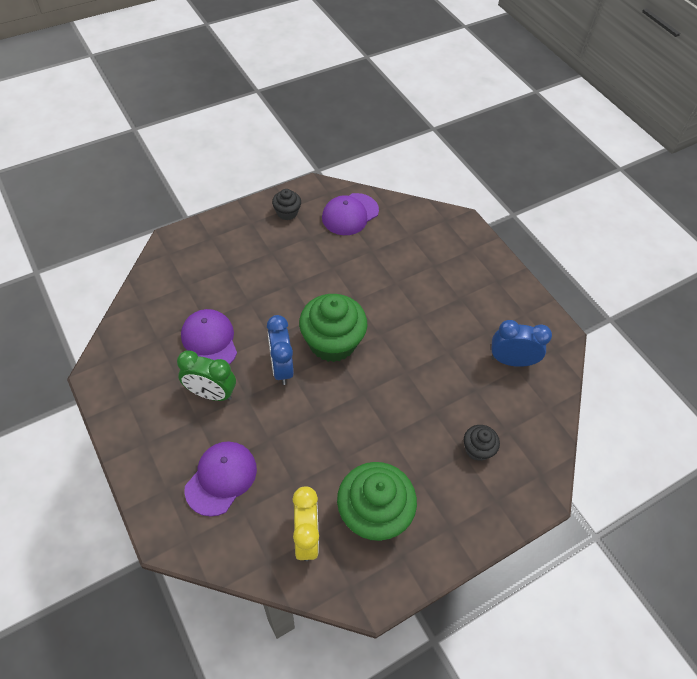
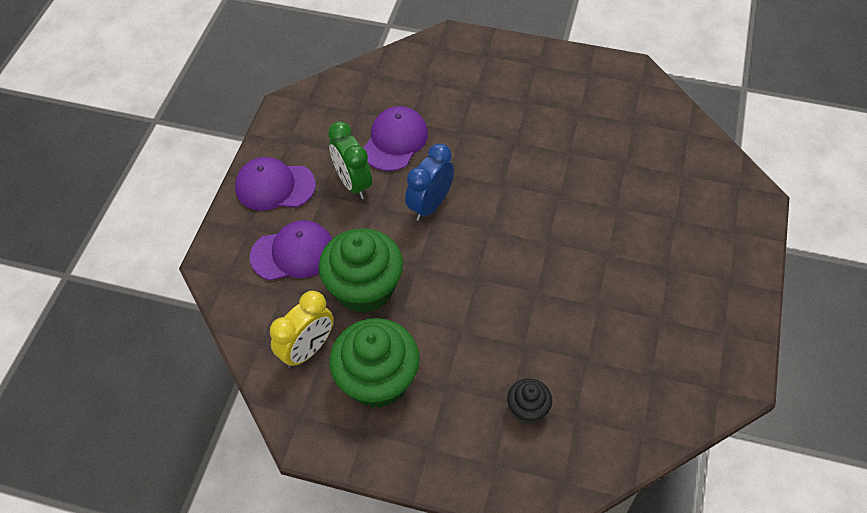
camera: 50 degrees right, 0 degrees up
(287, 212) = (579, 76): black cupcake -> none
(332, 342) = (496, 216): green cupcake -> green cupcake (364, 288)
(350, 214) = (641, 116): purple cap -> purple cap (275, 186)
(511, 360) = (655, 363): blue clock -> none

